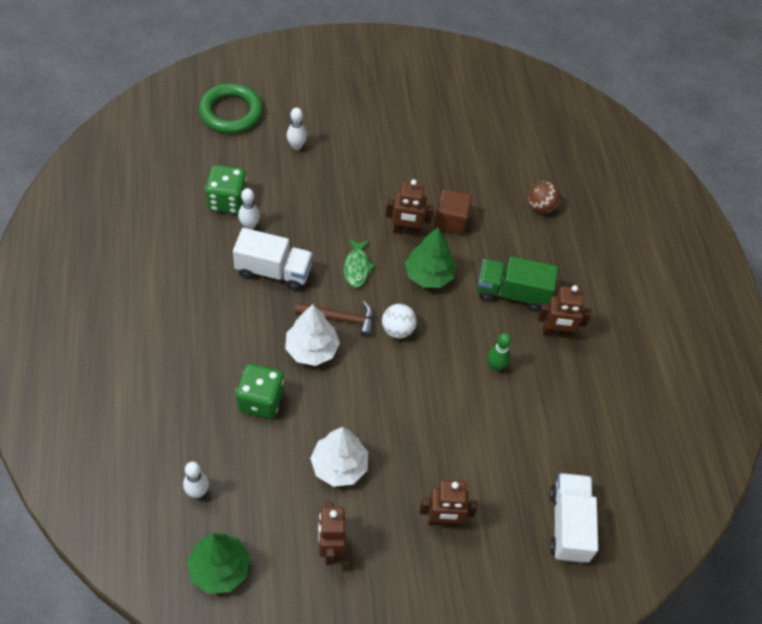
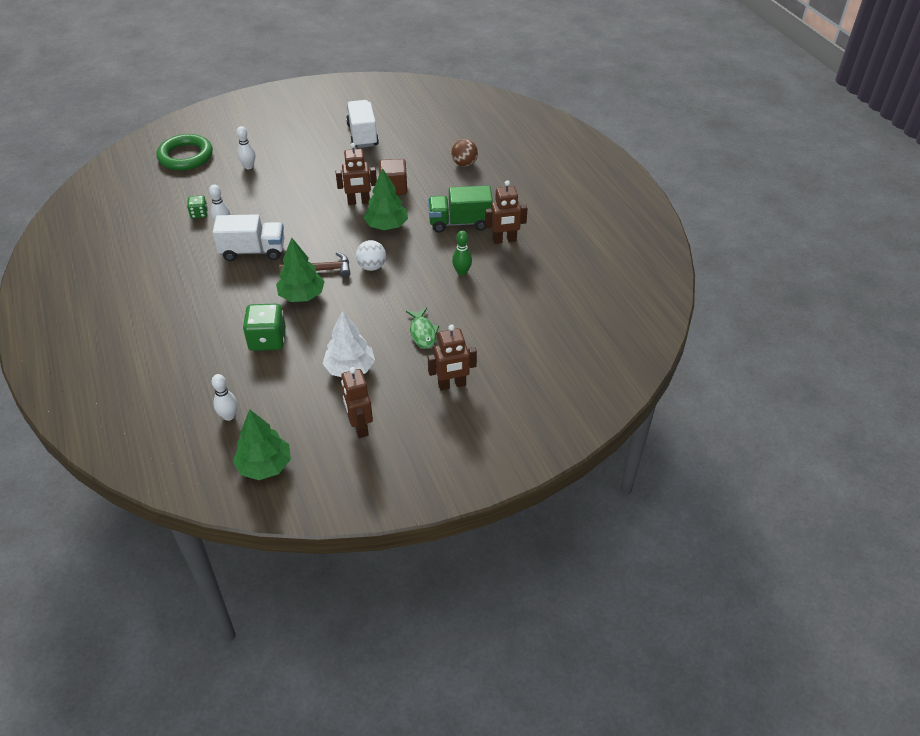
camera: 10 degrees left, 10 degrees down
(227, 201) = (199, 214): green dice -> green dice, size x0.55
(311, 349) = (302, 295): white tree -> green tree
(357, 267) = (324, 233): green fish -> green fish (422, 333)
(568, 525) = (558, 362): white truck -> white truck (362, 135)

